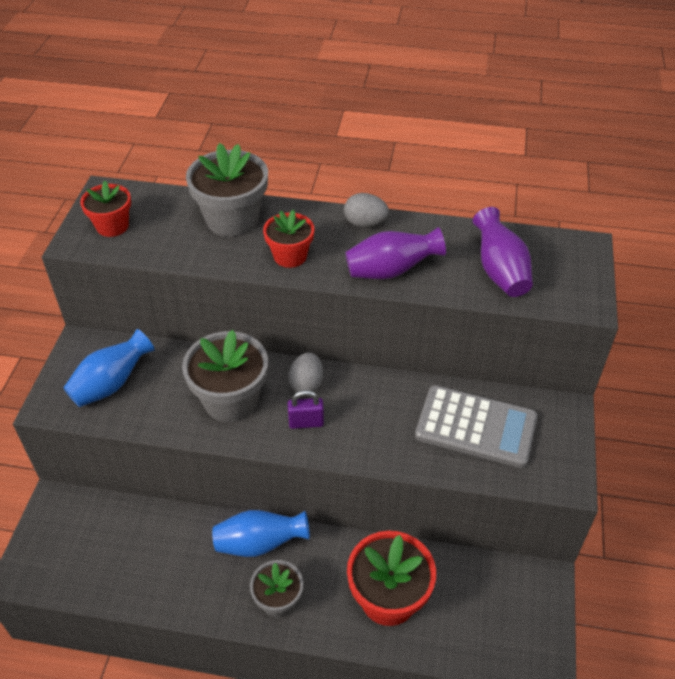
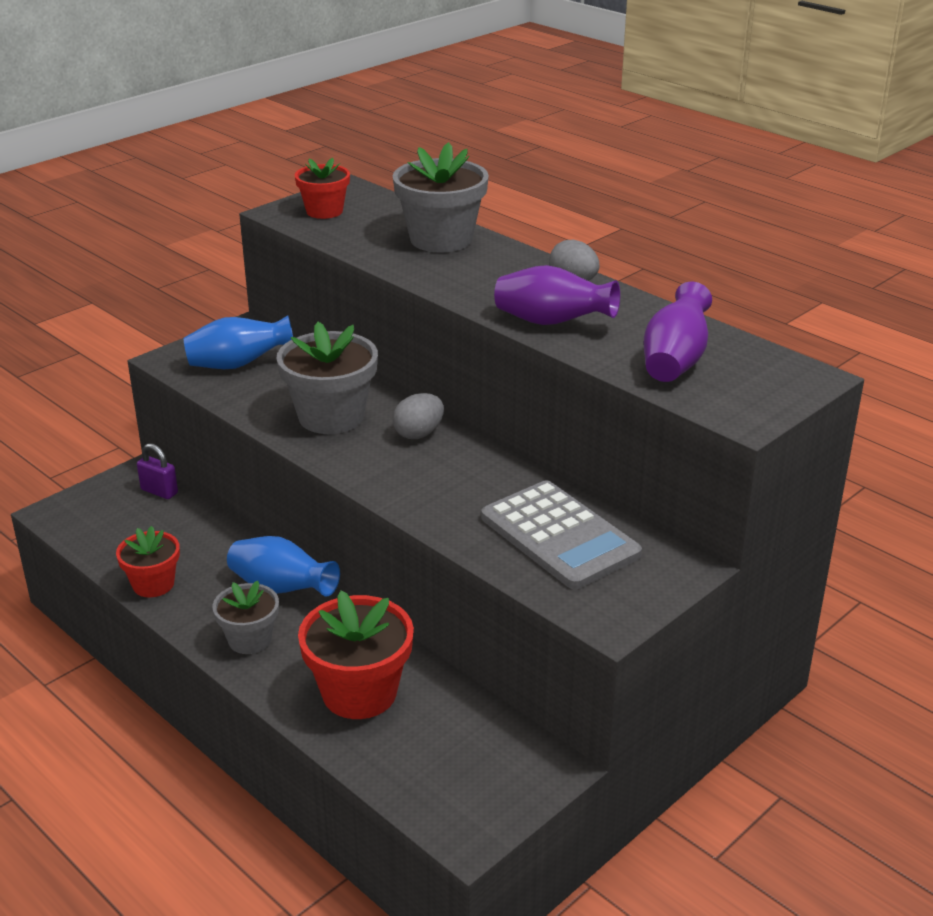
camera: 35 degrees right, 15 degrees down
(290, 256) = (462, 280): red flower pot -> red flower pot (153, 584)
(306, 422) = (383, 460): purple padlock -> purple padlock (159, 491)

